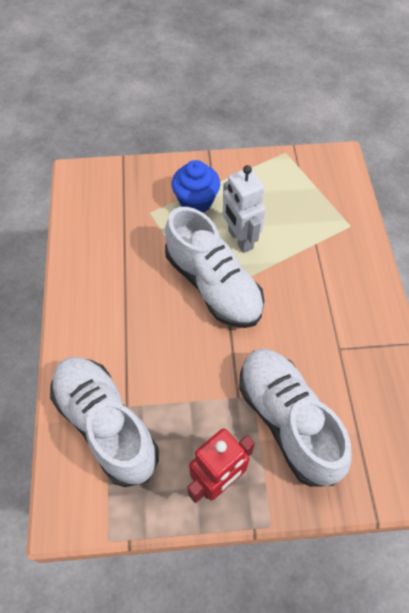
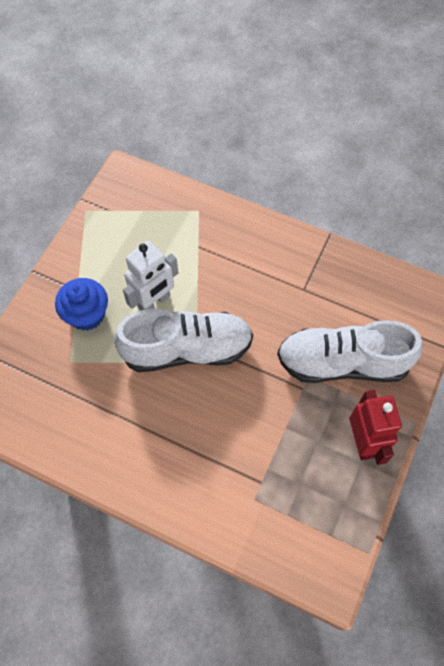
camera: 60 degrees left, 5 degrees up
(106, 424) = (268, 508): white shoe -> none
(240, 239) = (154, 302): white robot -> white robot turned 45 degrees counterclockwise

